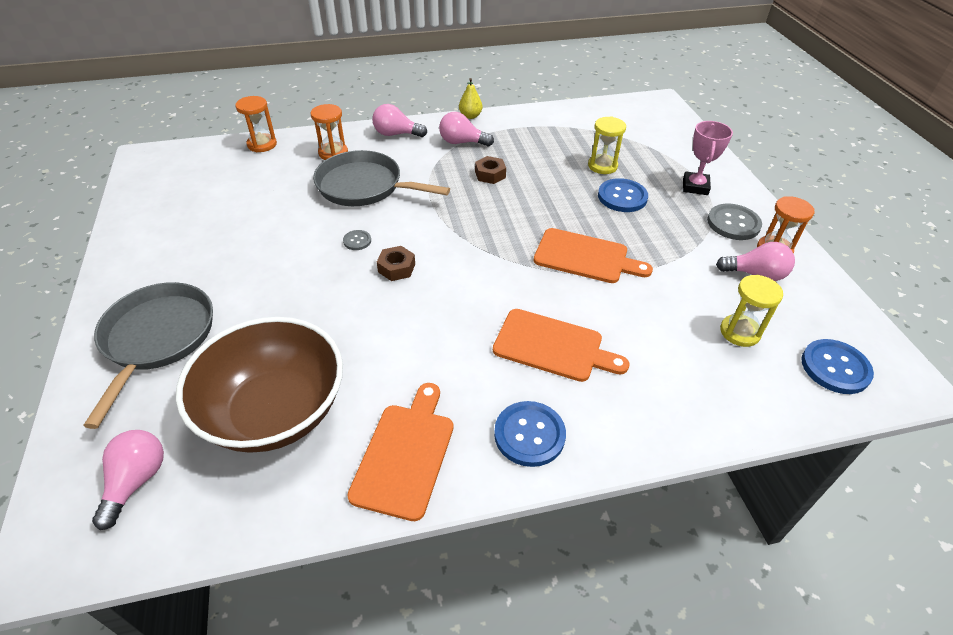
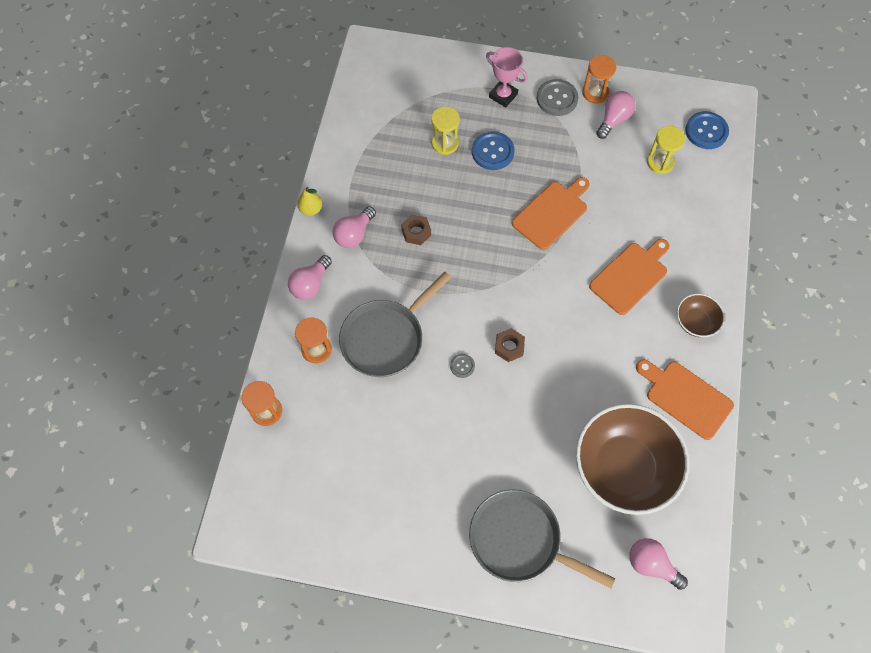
camera: 65 degrees left, 20 degrees up
(529, 435) = (695, 322): blue button -> brown bowl

